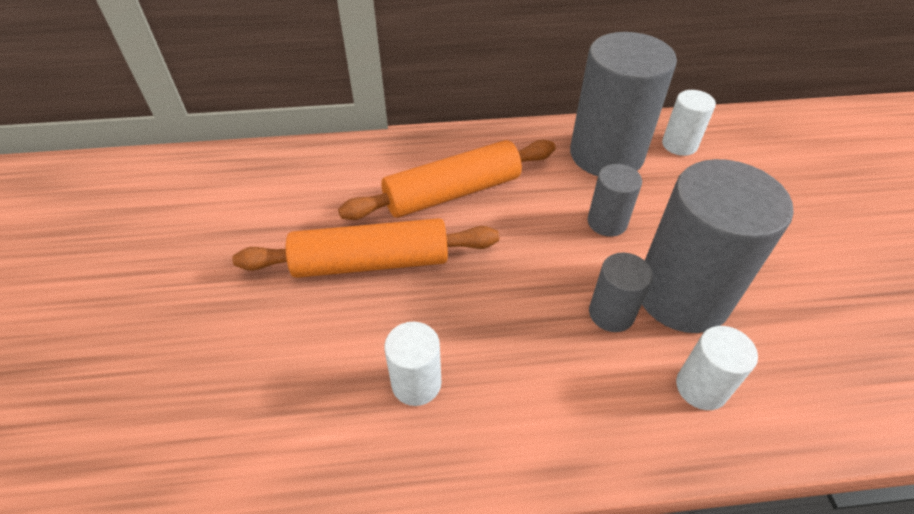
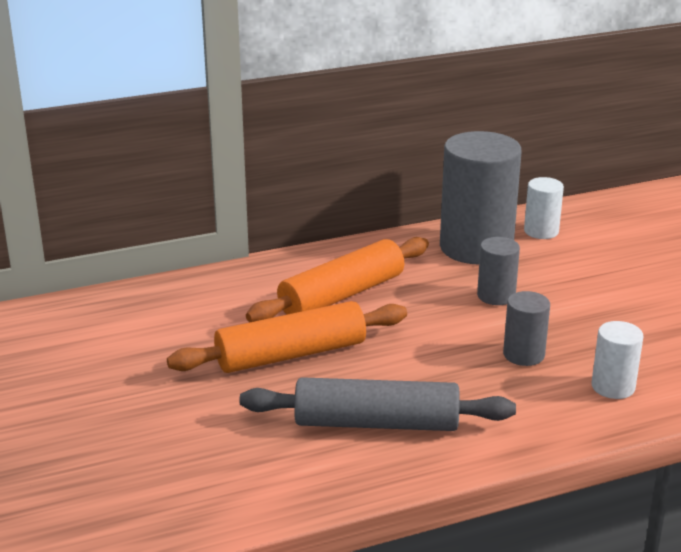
camera: 15 degrees left, 20 degrees down
(416, 383) = (376, 423): white cylinder -> grey rolling pin
(682, 295) = (579, 334): grey cylinder -> none

